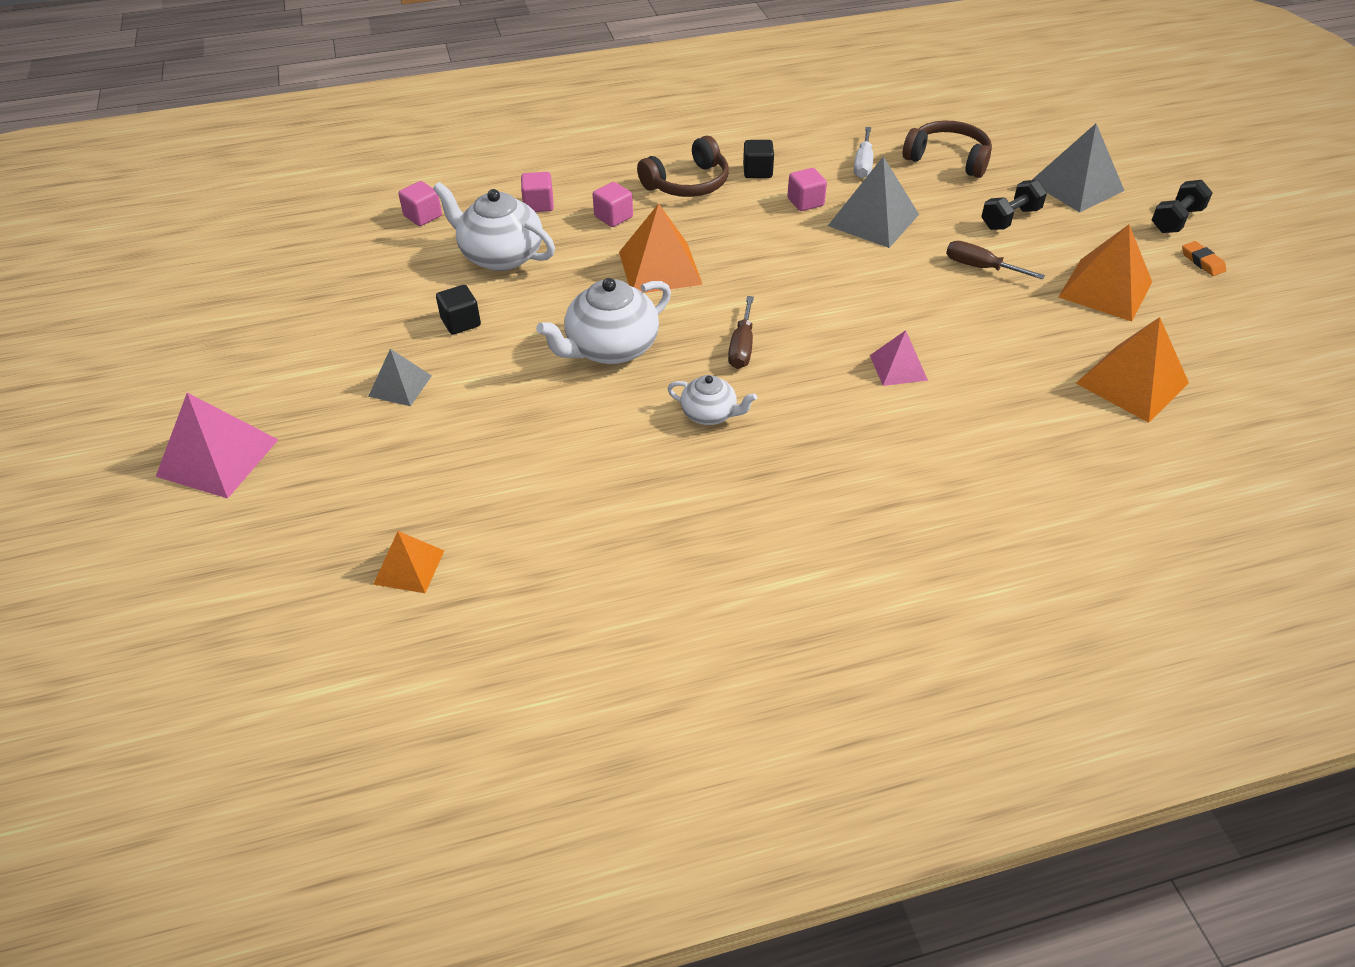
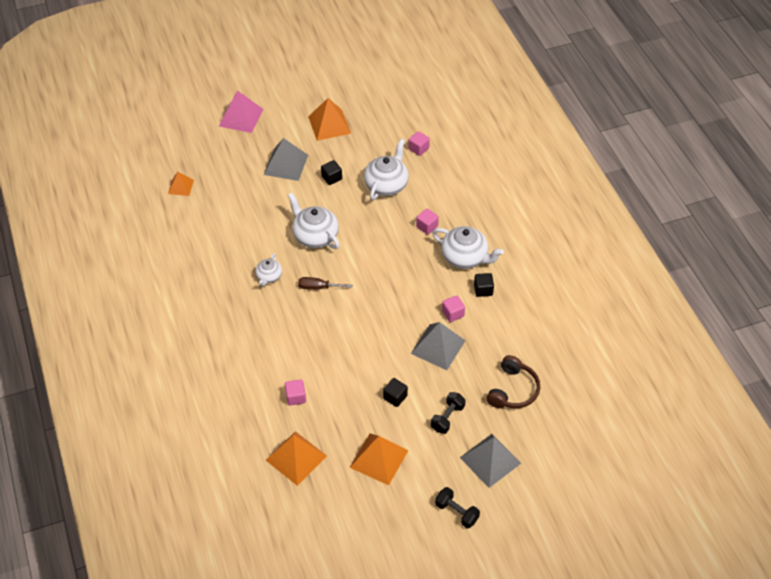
camera: 85 degrees right, 5 degrees up
(400, 386) = (286, 164): grey pyramid -> grey pyramid, size x1.71
(538, 205) = (435, 194): pink cube -> pink cube (296, 397)
(660, 267) = (382, 250): orange pyramid -> orange pyramid (329, 125)
(688, 183) = (465, 257): brown headphones -> white teapot
(863, 164) = (499, 343): white screwdriver -> none
(898, 367) = (305, 353): pink pyramid -> none
(980, 267) = (395, 397): brown screwdriver -> black cube
(1010, 219) = (447, 418): black dumbbell -> black dumbbell turned 75 degrees clockwise
(1202, 262) = (411, 518): orange eraser -> none

